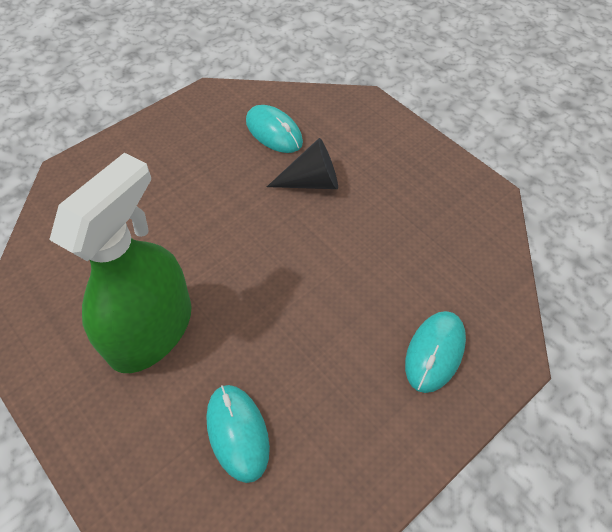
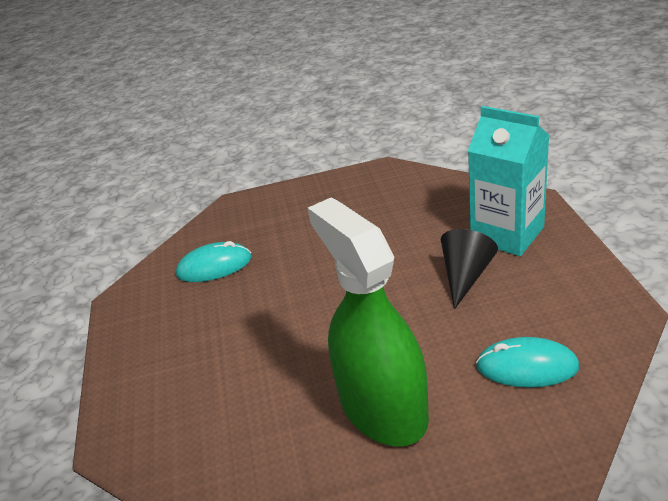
camera: 55 degrees left, 20 degrees down
(312, 182) = (293, 257): black cone -> black cone (465, 276)
(435, 352) = (507, 234): turquoise mouse -> turquoise carton

